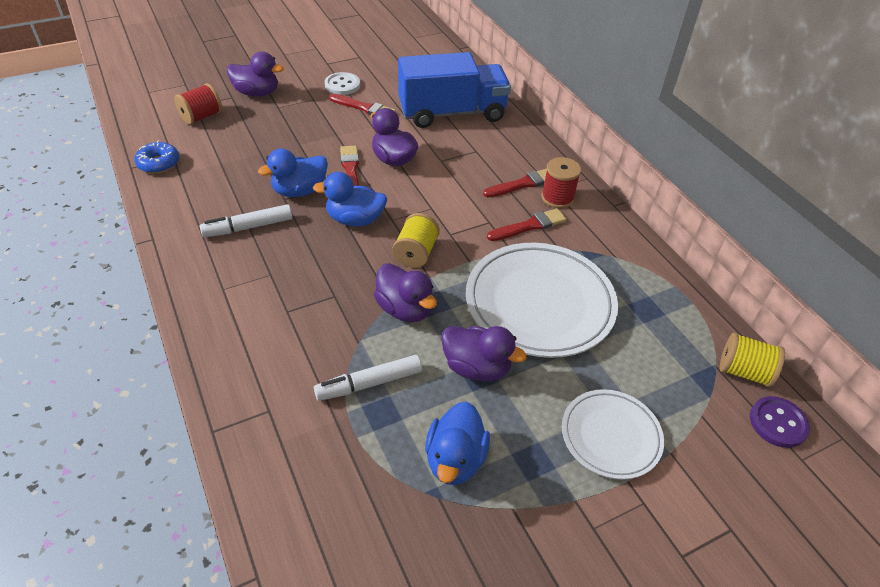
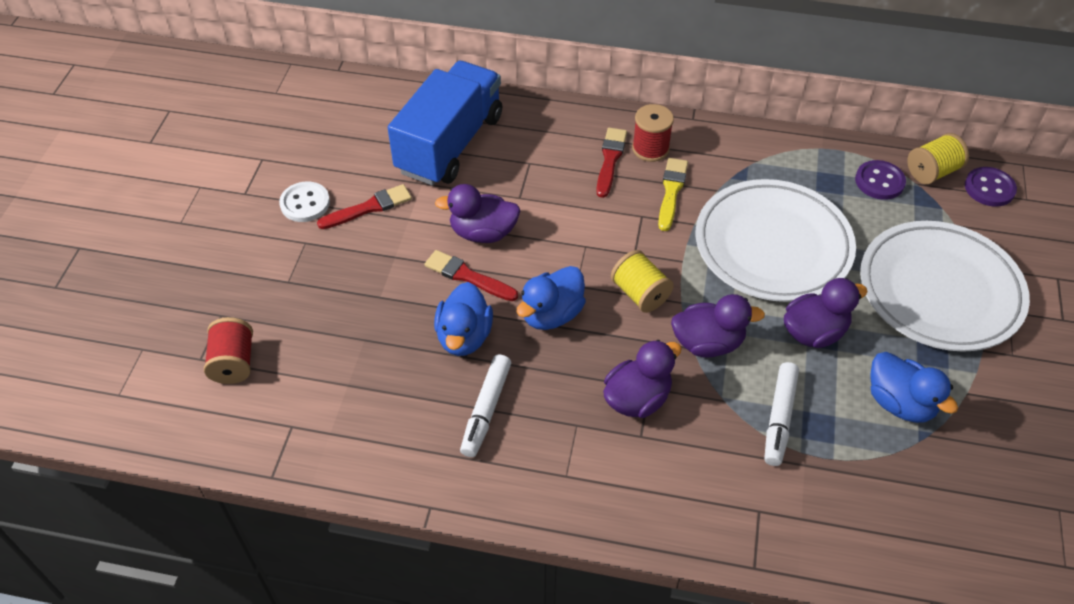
camera: 50 degrees left, 5 degrees up
(159, 163) = (290, 445): blue donut -> none
(257, 93) = (239, 287): purple duck -> purple duck (637, 399)
(529, 226) = (671, 191): red brush -> yellow brush
(610, 436) = (940, 291): white plate -> white plate, size x1.74
(687, 340) = (879, 181): none -> purple button

